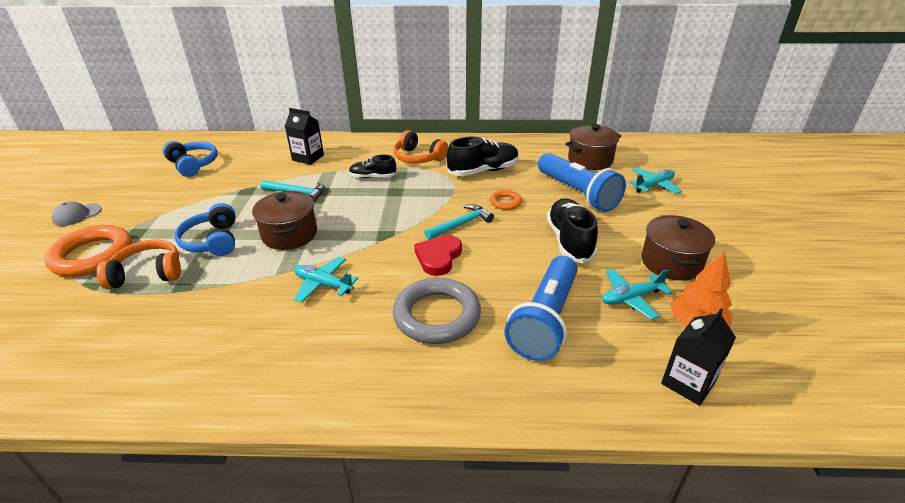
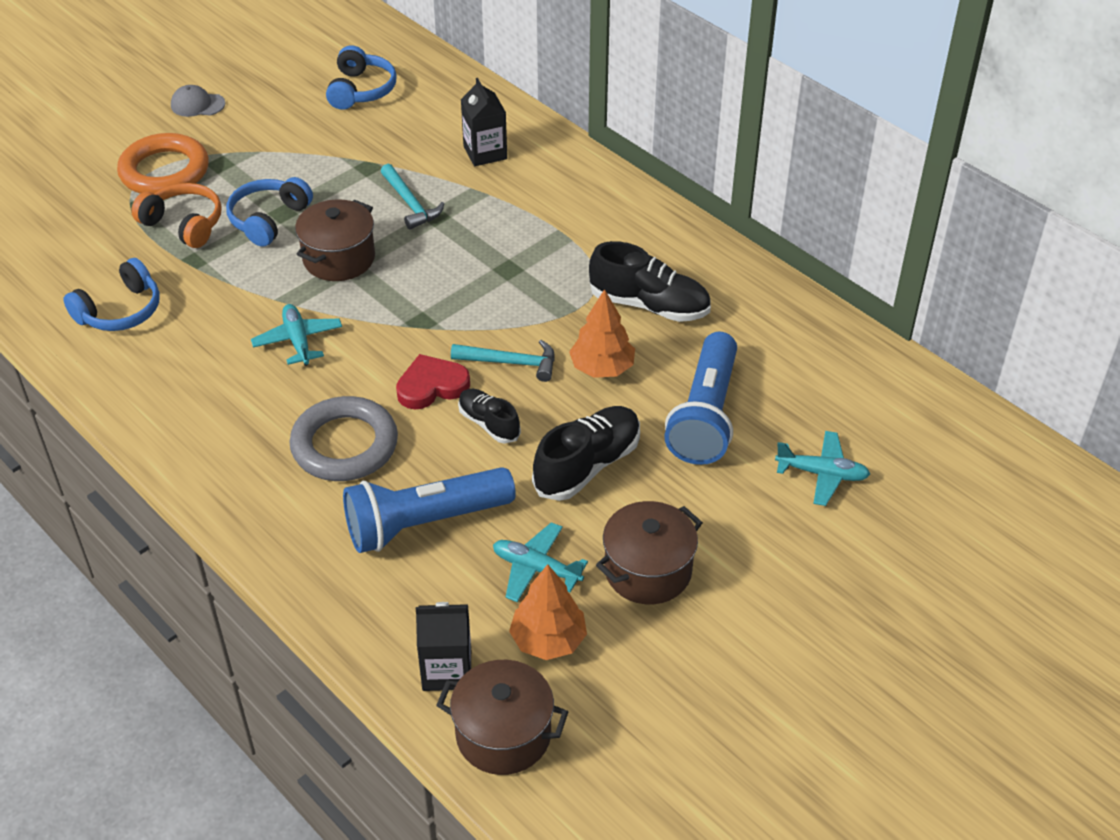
camera: 45 degrees right, 10 degrees up
(156, 347) = (120, 311): none -> blue headphones
(373, 177) = (514, 231): black shoe -> black shoe (489, 424)
(418, 158) = (605, 233): orange headphones -> none
(505, 202) = (602, 368): orange ring -> orange tree
(590, 160) = (812, 380): brown pot -> brown pot (503, 734)

